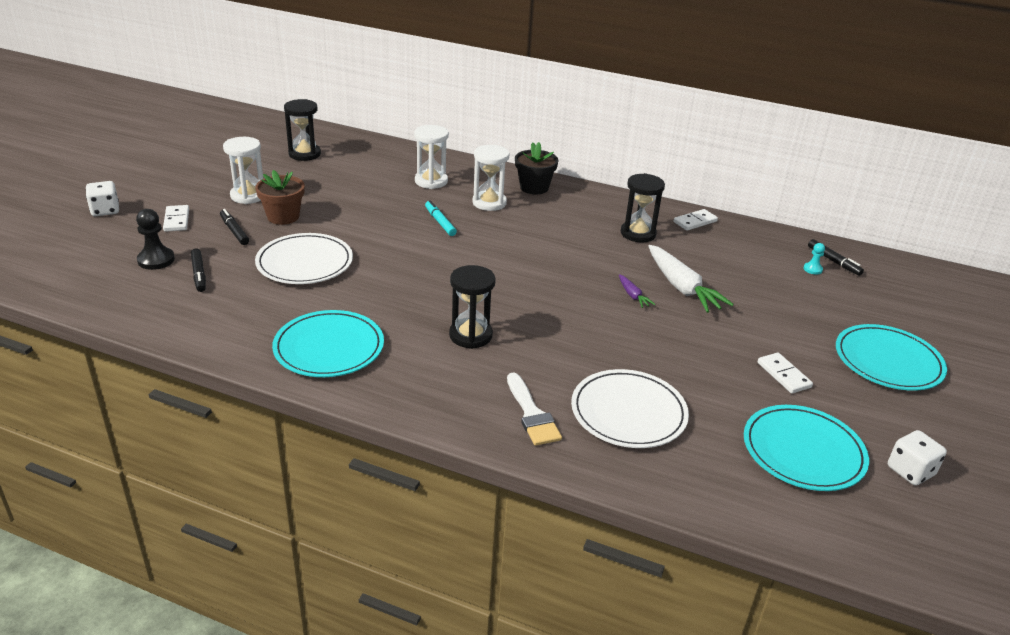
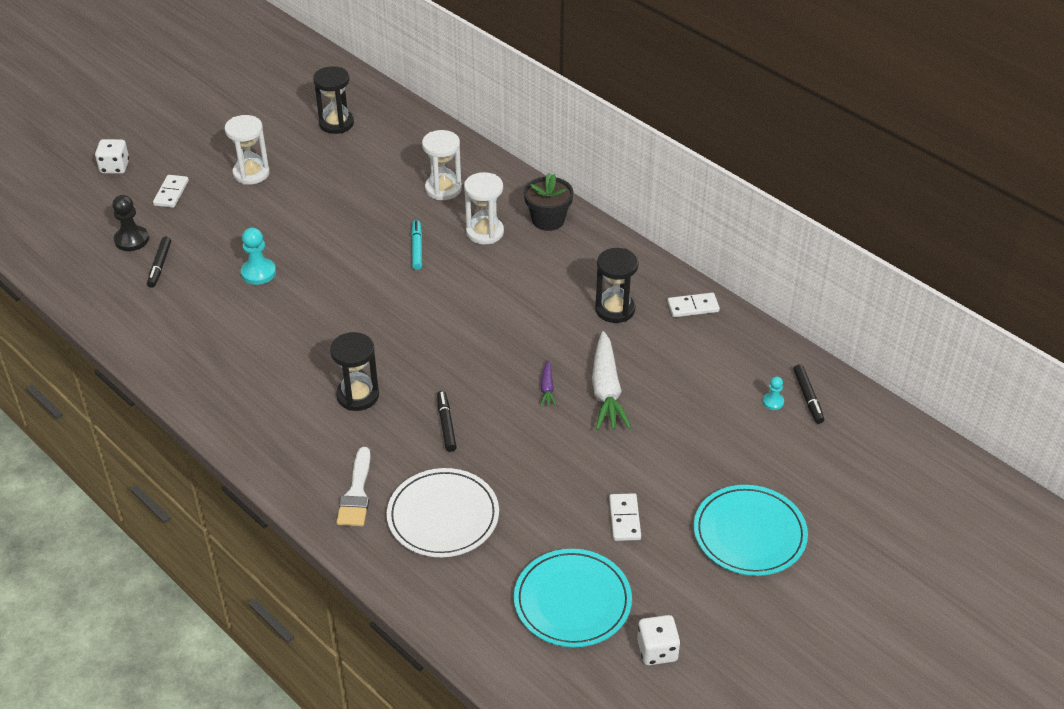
camera: 25 degrees right, 10 degrees up
(234, 231) = (215, 218): black marker -> black marker (446, 424)
(283, 217) = (269, 209): brown flower pot -> none
(305, 263) = (258, 273): white plate -> turquoise pawn
(329, 348) = (227, 377): turquoise plate -> none

